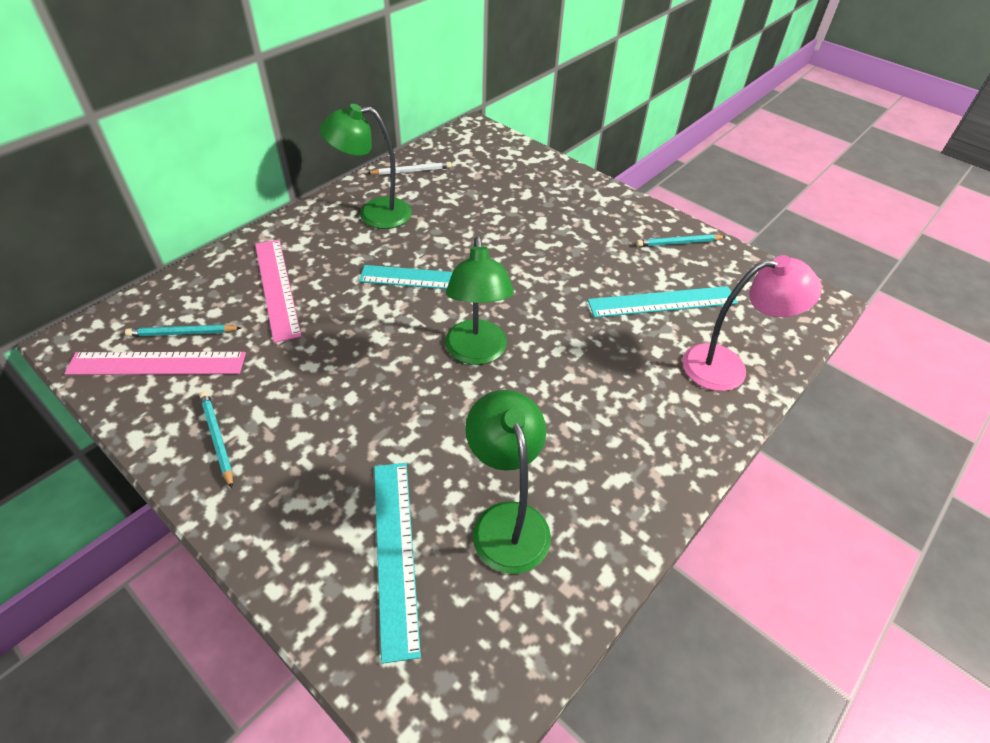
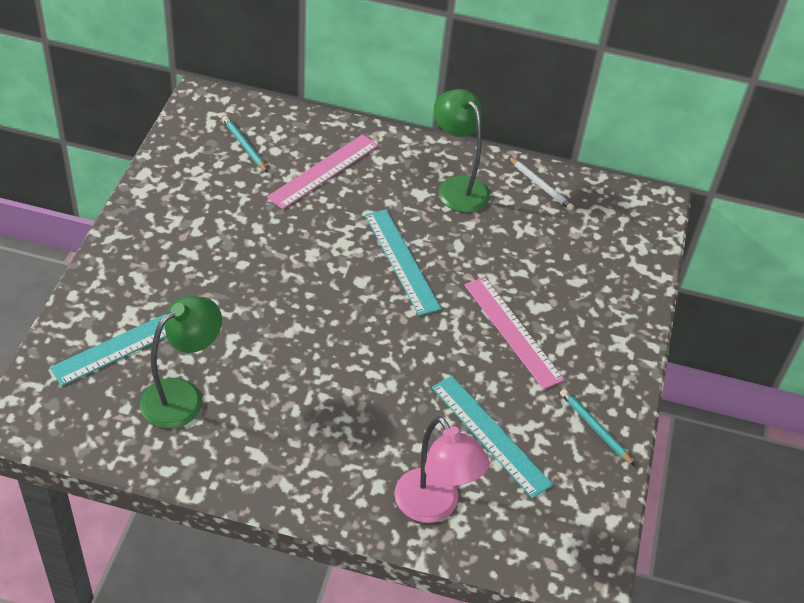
camera: 60 degrees right, 0 degrees up
(157, 363) = (209, 148): pink ruler -> pink ruler (512, 331)
(217, 438) = (165, 212): turquoise pencil -> none
(476, 353) = (334, 321): green lamp -> none

